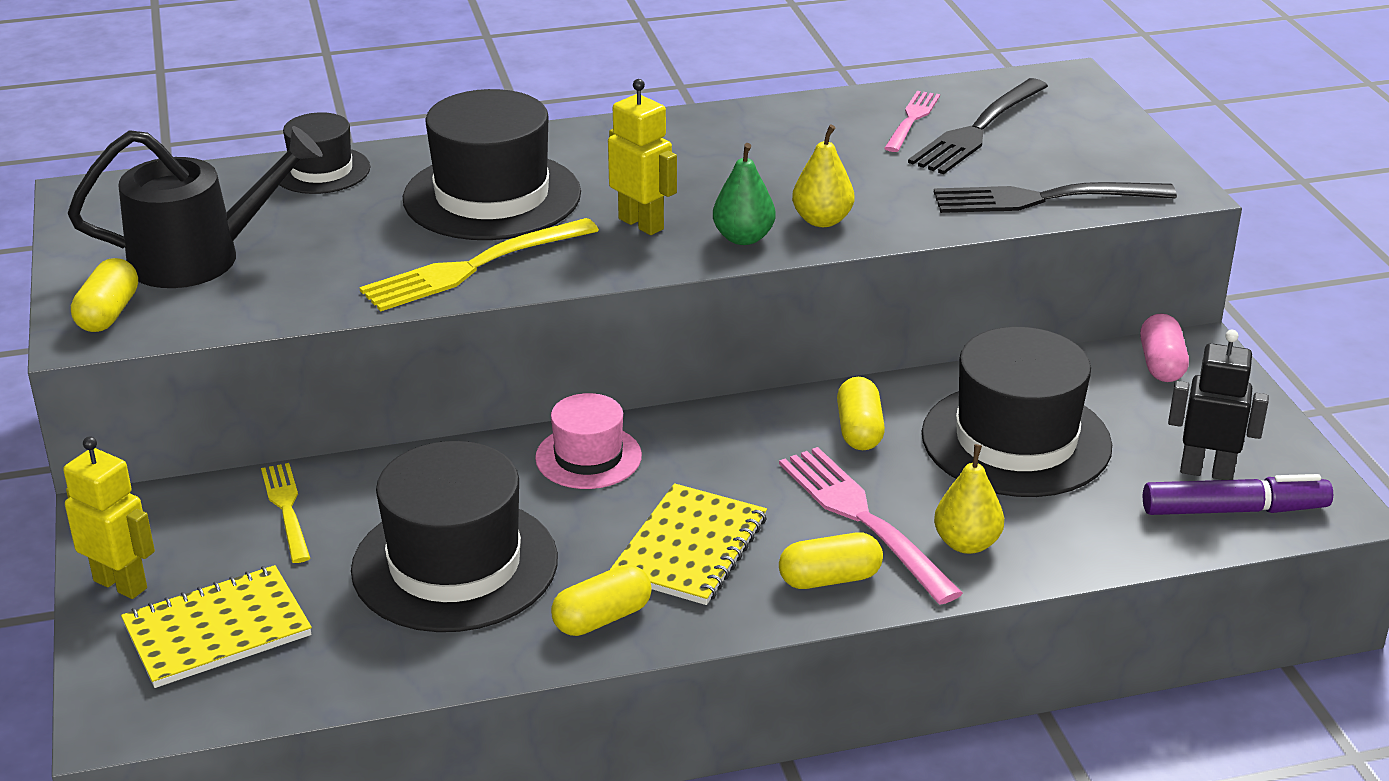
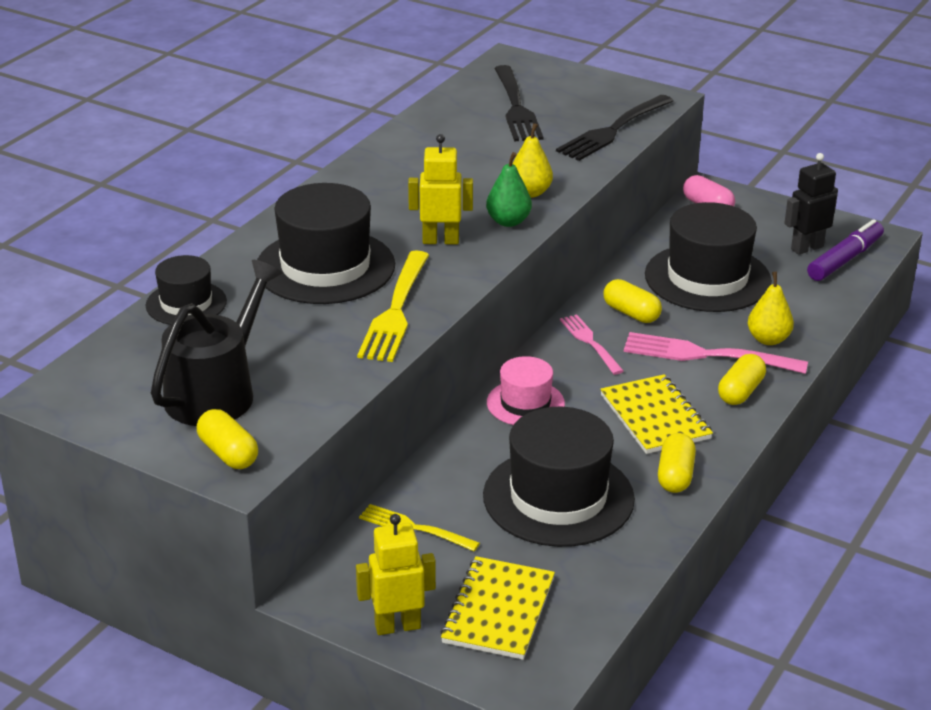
camera: 45 degrees left, 0 degrees up
(912, 119) = (472, 116): pink fork -> pink fork (590, 342)

